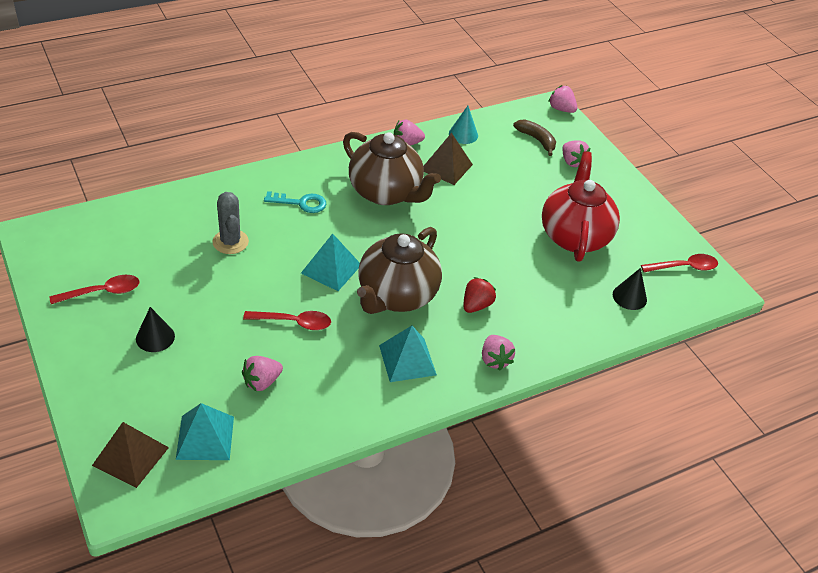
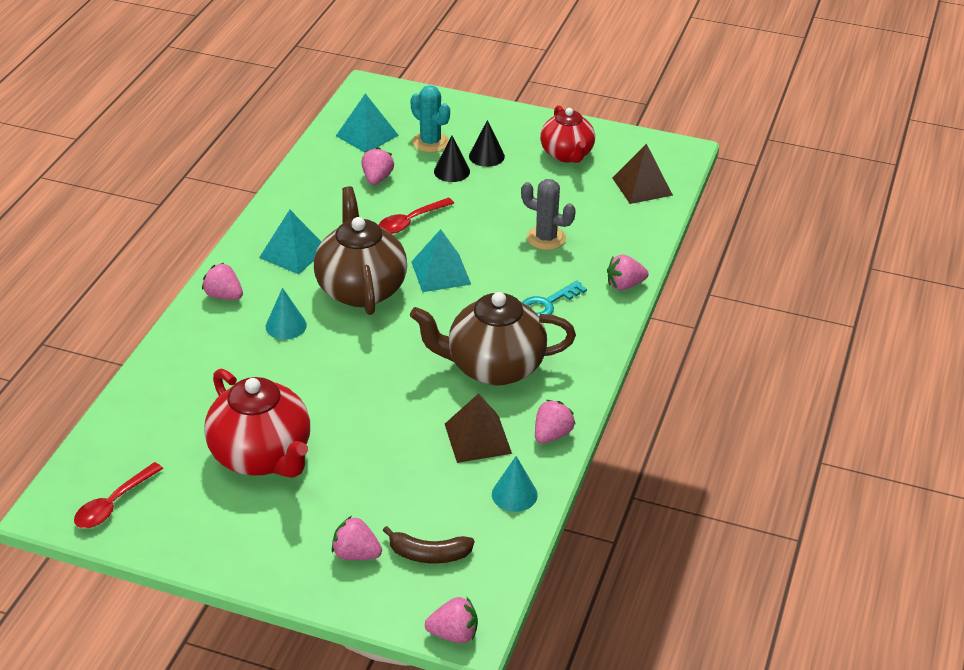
camera: 140 degrees right, 5 degrees down
(102, 292) = (567, 154): red spoon -> red teapot
(130, 456) = (396, 104): brown pyramid -> brown pyramid (642, 186)
(171, 386) = (430, 142): none -> turquoise cactus
(240, 181) = (625, 285): none -> pink strawberry
(476, 305) = (286, 326): red strawberry -> turquoise cone
(629, 297) = (149, 429): black cone -> black cone (452, 171)

